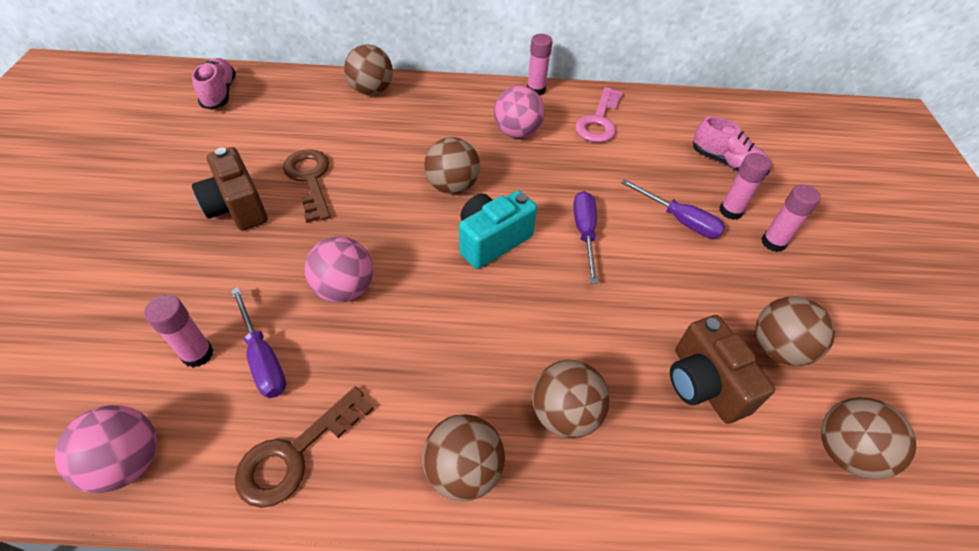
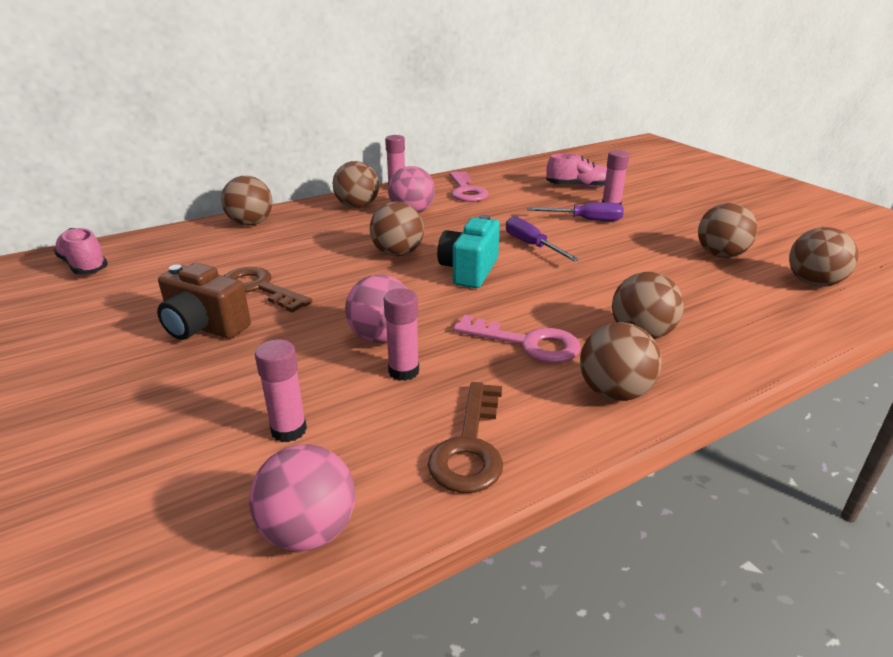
camera: 30 degrees left, 20 degrees down
(263, 358) = (360, 405): purple screwdriver -> none
(451, 363) = (527, 343): none -> pink key
(476, 103) = (357, 206): none -> brown ball
(704, 384) = (703, 286): brown camera -> none
(773, 242) = (654, 212): pink glue stick -> pink glue stick (403, 371)

